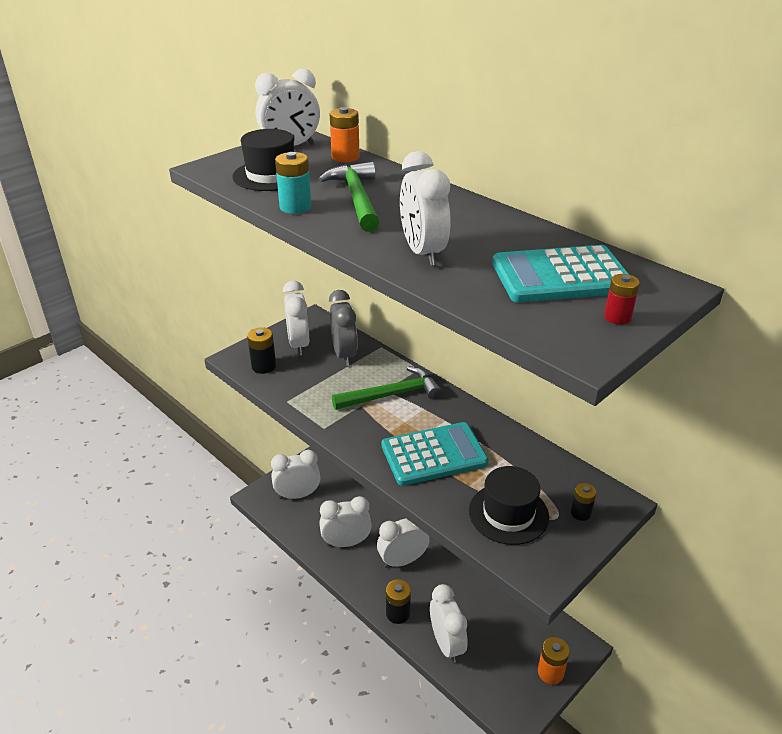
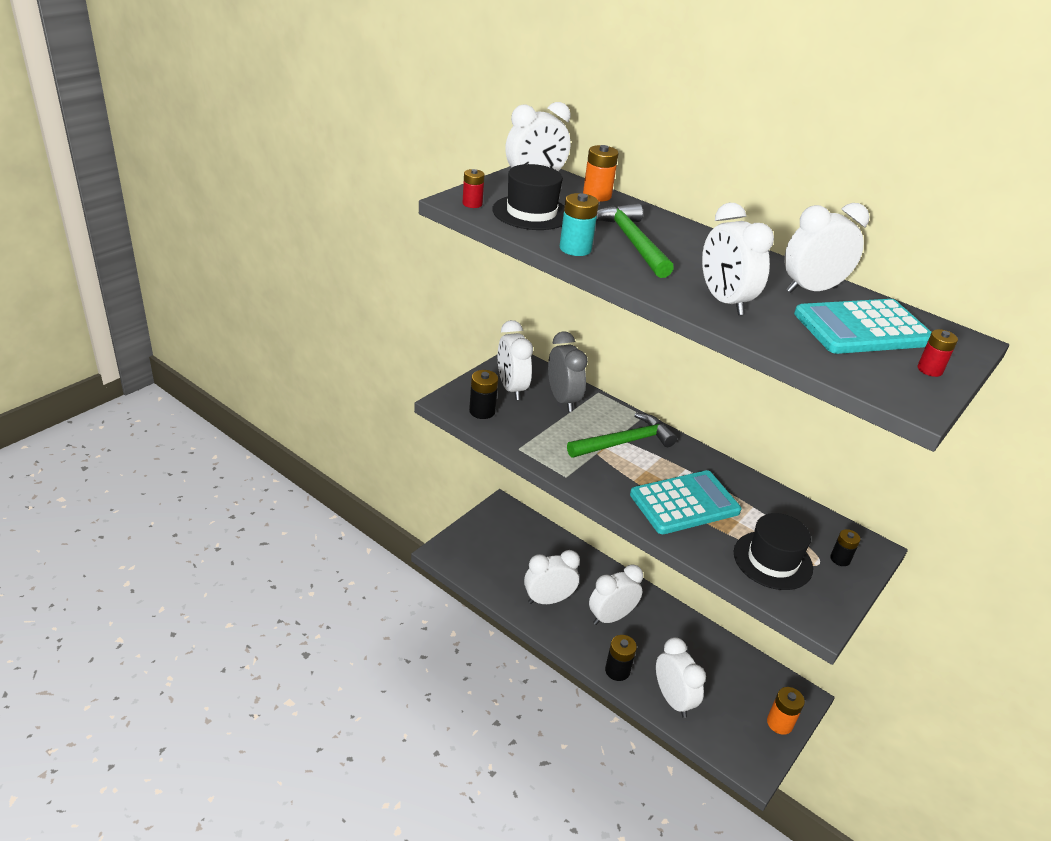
camera: 10 degrees left, 0 degrees up
(217, 169) = (472, 204): none -> red battery
(297, 495) = (485, 551): white clock -> white clock (811, 290)

